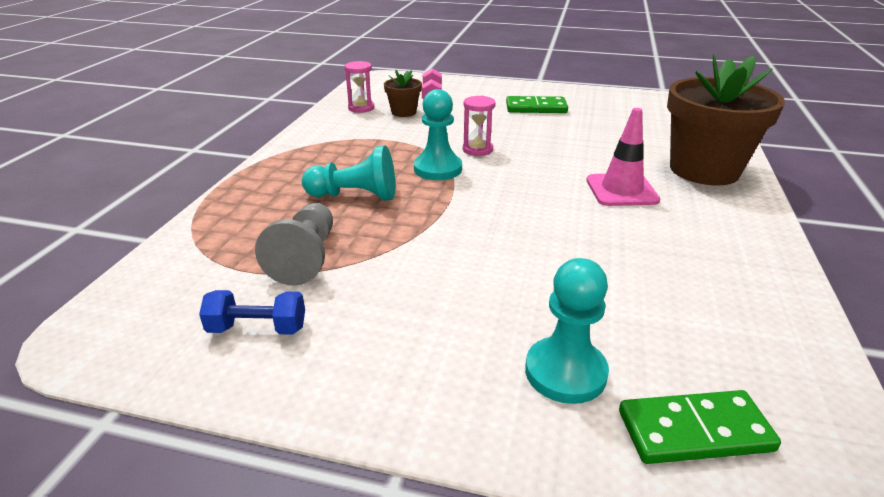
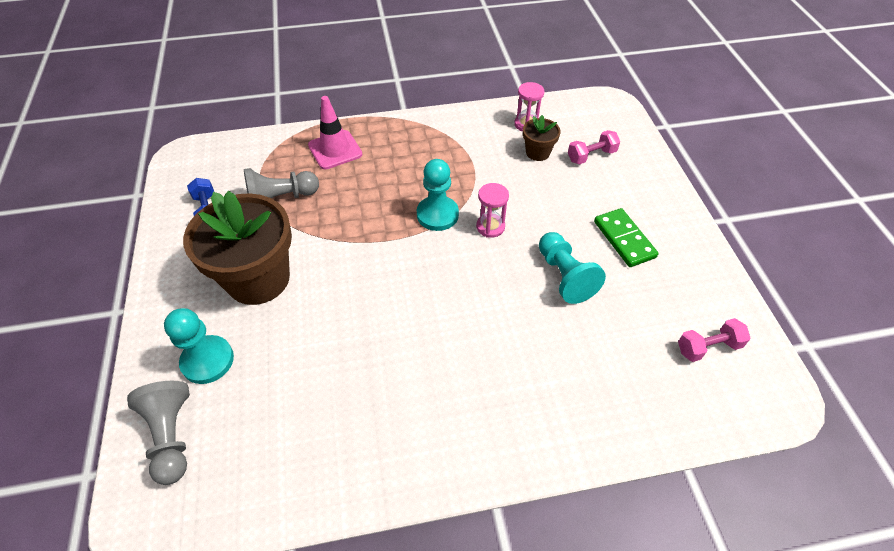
camera: 65 degrees right, 20 degrees up
(355, 196) = (368, 187): turquoise pawn -> turquoise pawn (564, 276)
(621, 190) = (468, 348): pink traffic cone -> pink traffic cone (335, 150)
(656, 110) = (708, 347): none -> pink dumbbell
(694, 431) = (172, 436): green domino -> grey pawn
(704, 170) = (556, 413): brown flower pot -> brown flower pot (258, 279)

